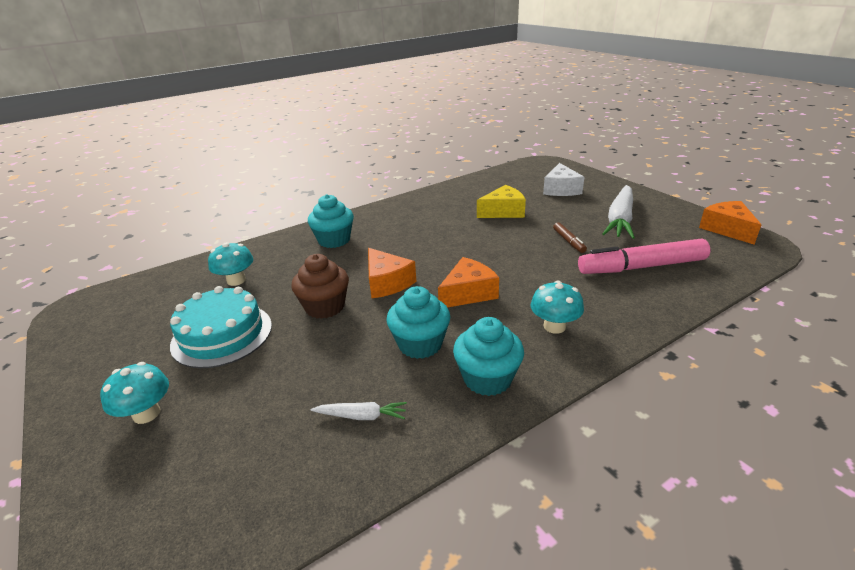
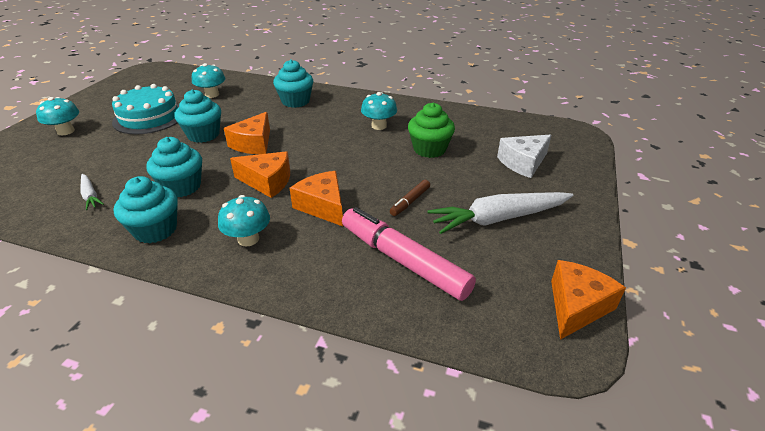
camera: 50 degrees right, 5 degrees up
(325, 307) = (203, 135): brown cupcake -> turquoise cupcake
(439, 218) = (379, 126): none -> turquoise mushroom
(503, 212) = (429, 149): yellow cheese -> green cupcake
(538, 278) = (323, 206): none -> orange cheese

